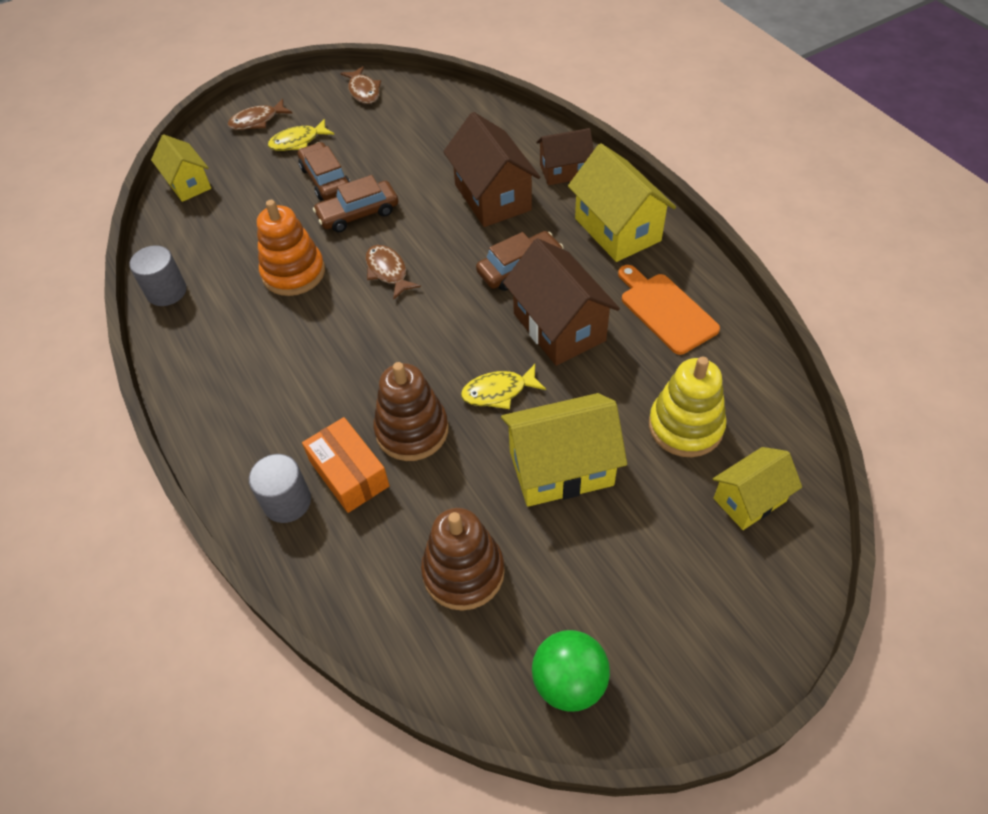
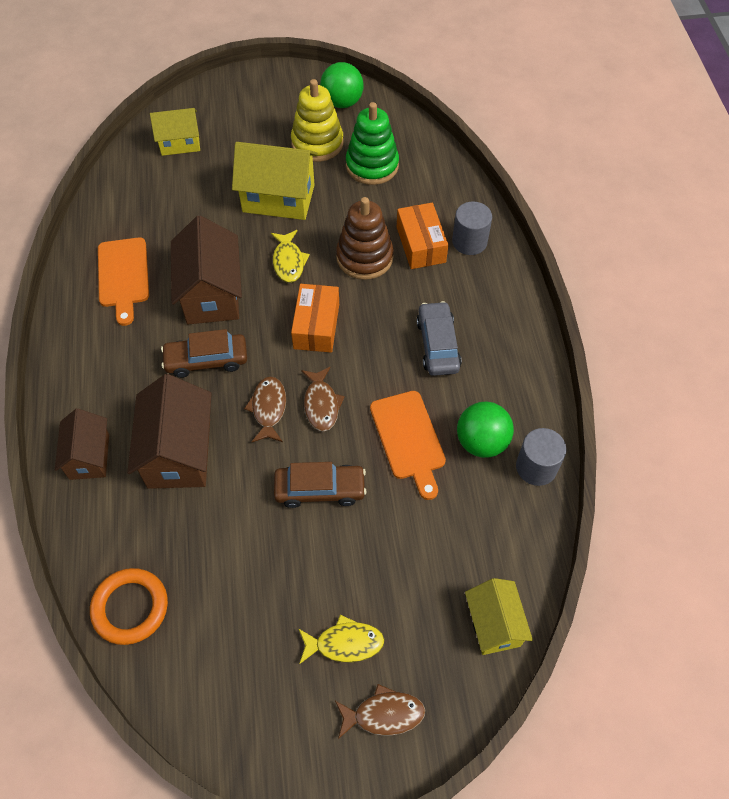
camera: 160 degrees left, 5 degrees up
(223, 293) = (481, 442): none -> green ball
(291, 363) = (438, 345): none -> grey car
(293, 273) = (408, 439): orange stacking toy -> orange cutting board
(326, 180) = (335, 557): brown car -> none
(363, 91) = (226, 712): brown fish -> brown fish (268, 408)
(429, 336) = (316, 326): none -> orange box
(462, 110) = (130, 608): none -> orange ring
(463, 572) = (372, 165): brown stacking toy -> green stacking toy
(498, 392) = (288, 262): yellow fish -> yellow fish turned 75 degrees clockwise
(564, 171) = (89, 456): brown house -> brown house turned 75 degrees clockwise
(617, 229) = (97, 365): yellow house -> none
(685, 426) = (181, 194): yellow stacking toy -> yellow stacking toy (317, 143)

